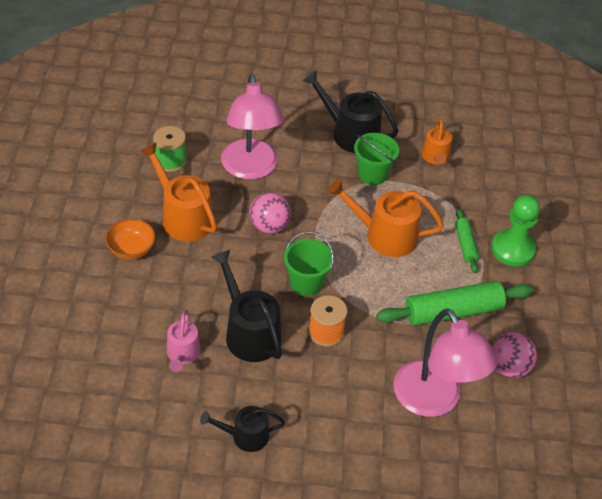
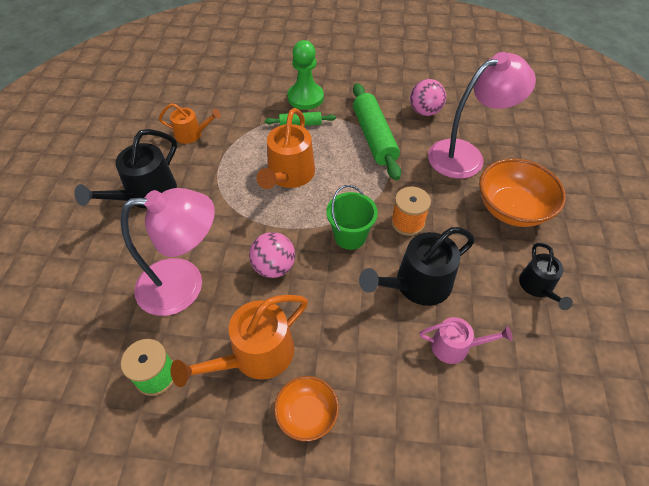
camera: 85 degrees left, 5 degrees up
(350, 433) = (512, 209): none -> orange bowl
(372, 174) = (208, 180): green bucket -> none

